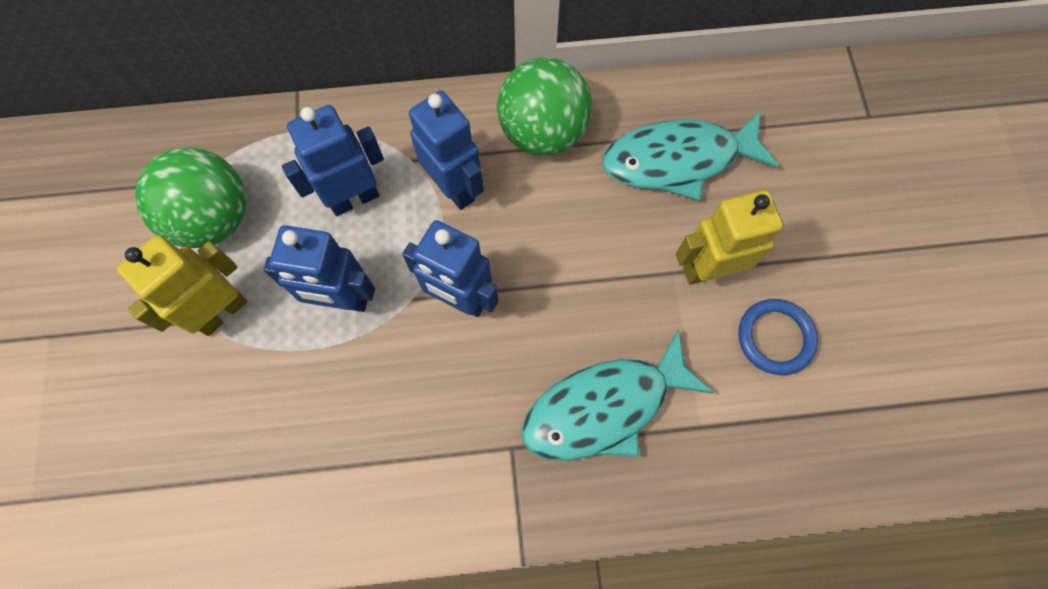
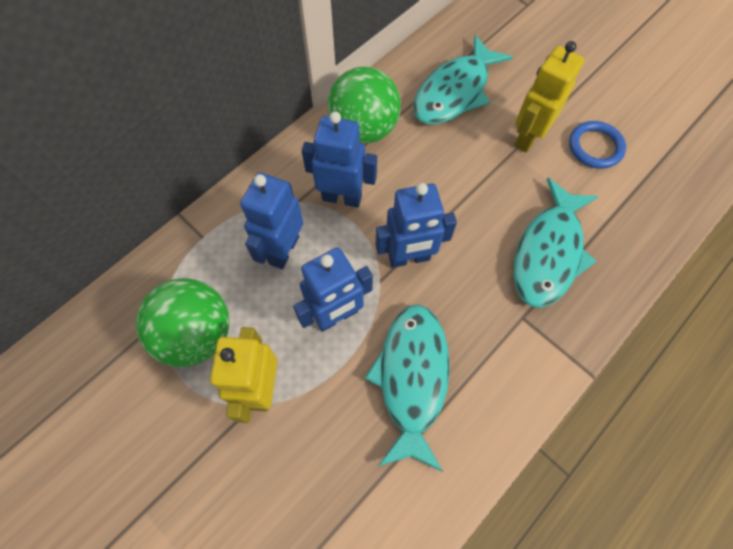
camera: 40 degrees left, 5 degrees down
(353, 415) = (412, 378): none -> turquoise fish

